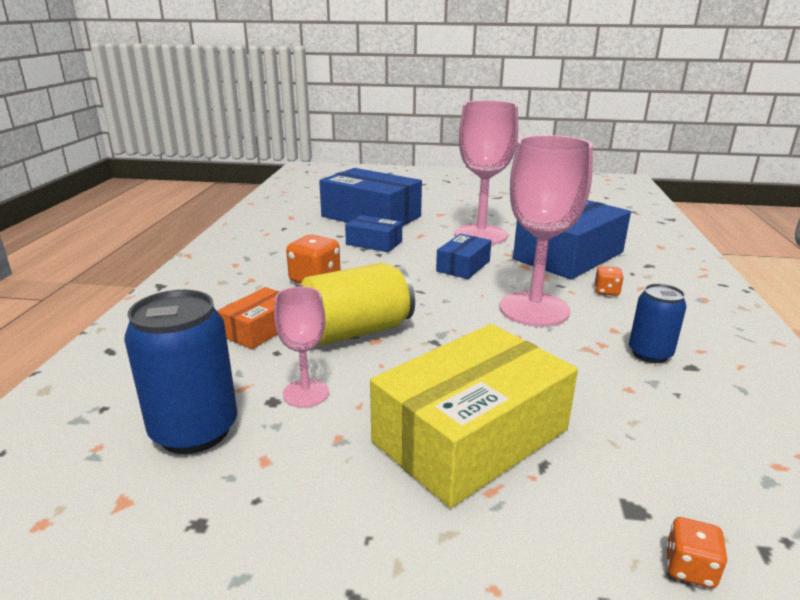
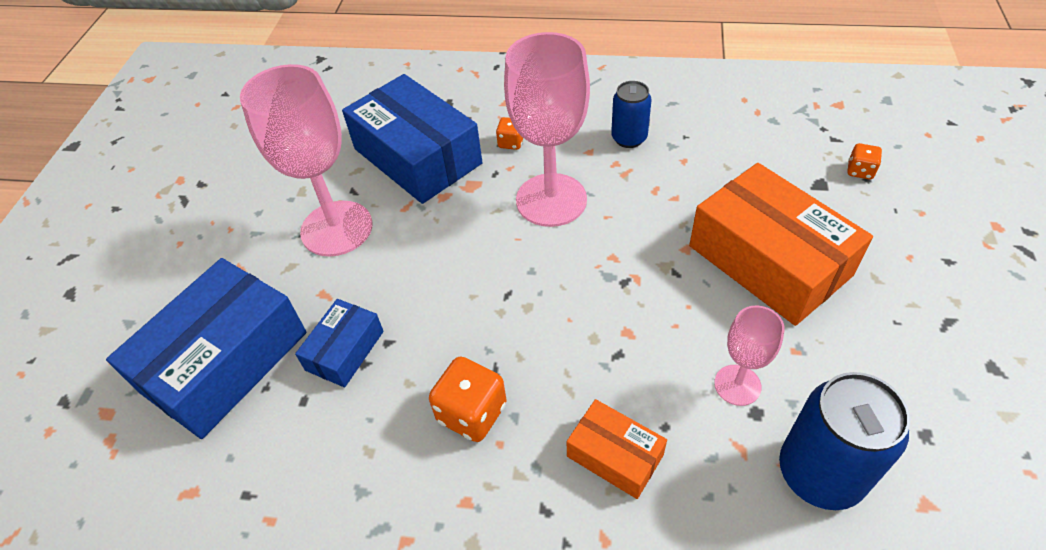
camera: 85 degrees left, 25 degrees up
(354, 331) = (611, 354): yellow can -> none
(463, 266) = (438, 251): blue box -> none
(470, 435) = (769, 260): yellow box -> orange box

